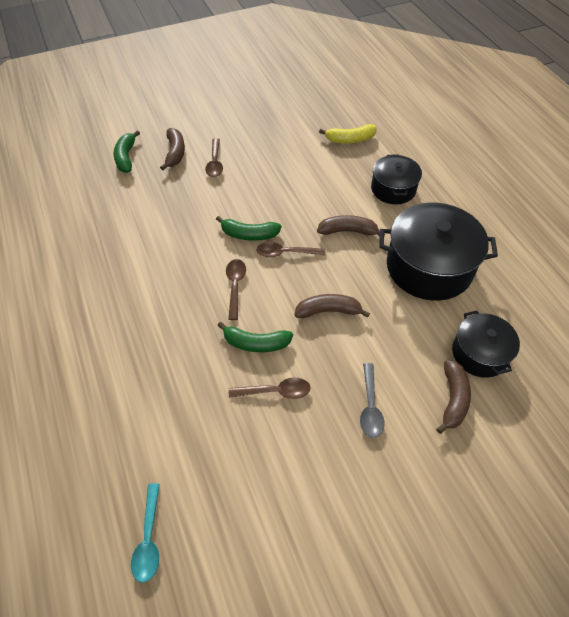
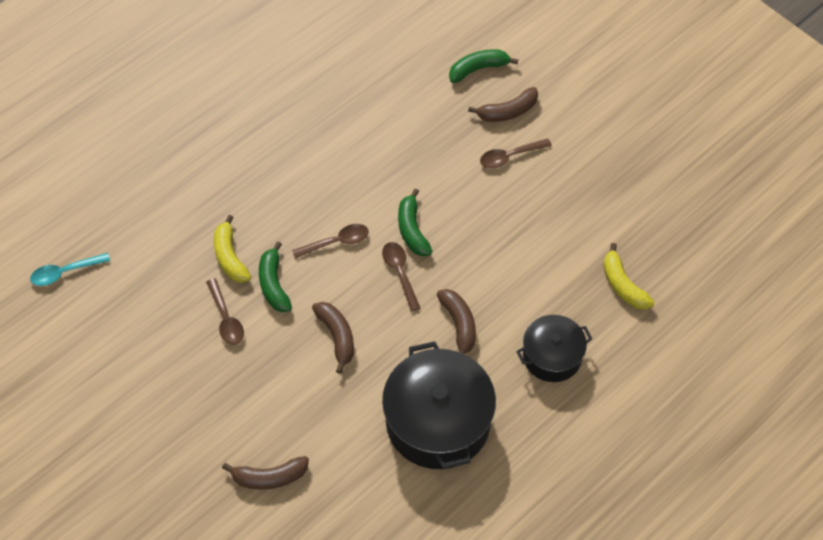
camera: 70 degrees right, 5 degrees up
(210, 370) = (230, 257): none -> yellow banana
(370, 406) = (237, 404): grey spoon -> none
(479, 353) = (335, 494): black pot -> none

